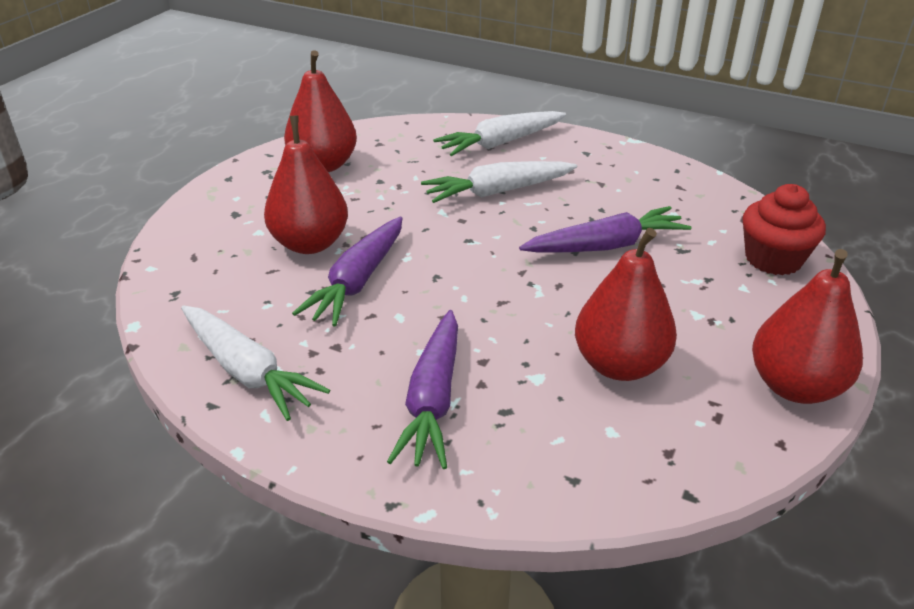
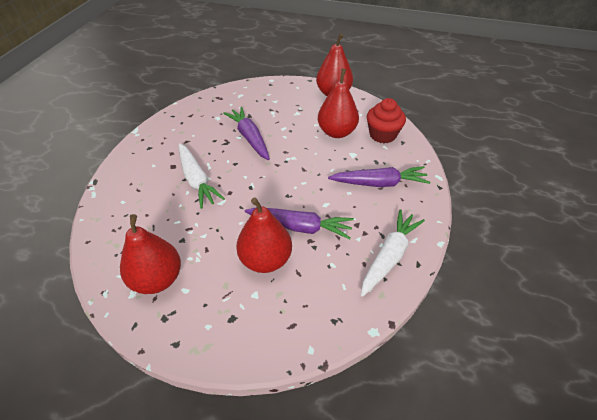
camera: 100 degrees left, 10 degrees up
(500, 143) = (132, 185): white carrot -> none
(773, 259) = (253, 92): red cupcake -> red cupcake (382, 135)

